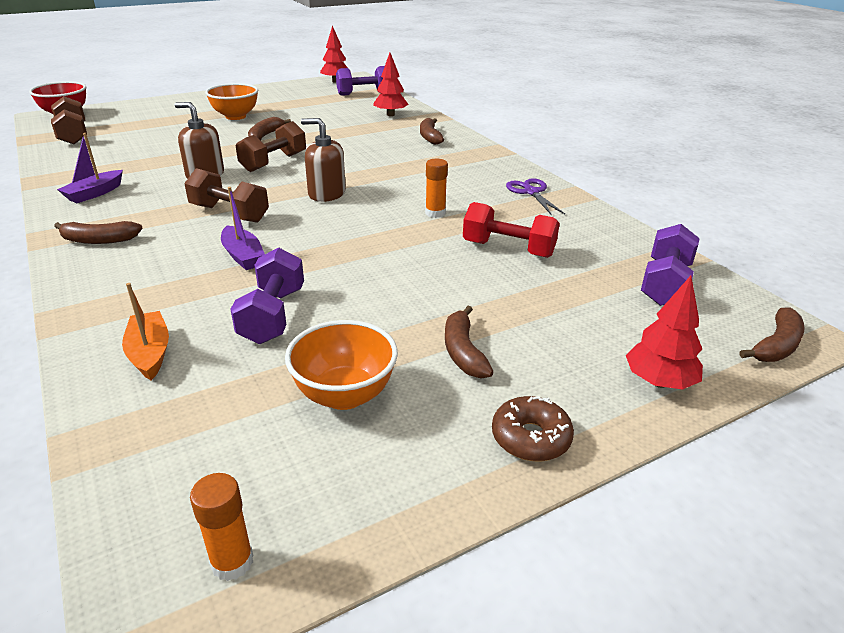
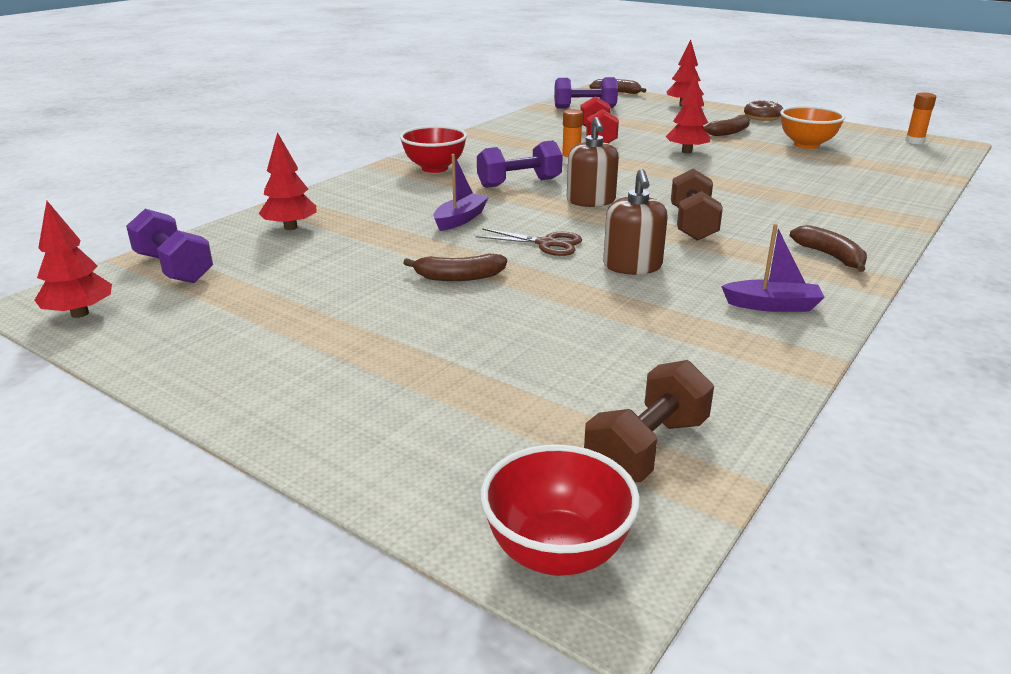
camera: 115 degrees left, 5 degrees down
(150, 353) = (877, 188): orange boat -> none
(235, 116) = (388, 330): orange bowl -> none
(243, 256) = (743, 198): purple boat -> purple boat (460, 219)
(273, 315) = (785, 172): purple dumbbell -> purple dumbbell (519, 183)
(274, 162) = (546, 244): brown dumbbell -> brown scissors
(407, 283) = (687, 152): none -> red tree
(430, 137) = (371, 193): brown banana -> none
(468, 161) = (434, 168): none -> red bowl
(531, 192) = (485, 142): purple scissors -> none

